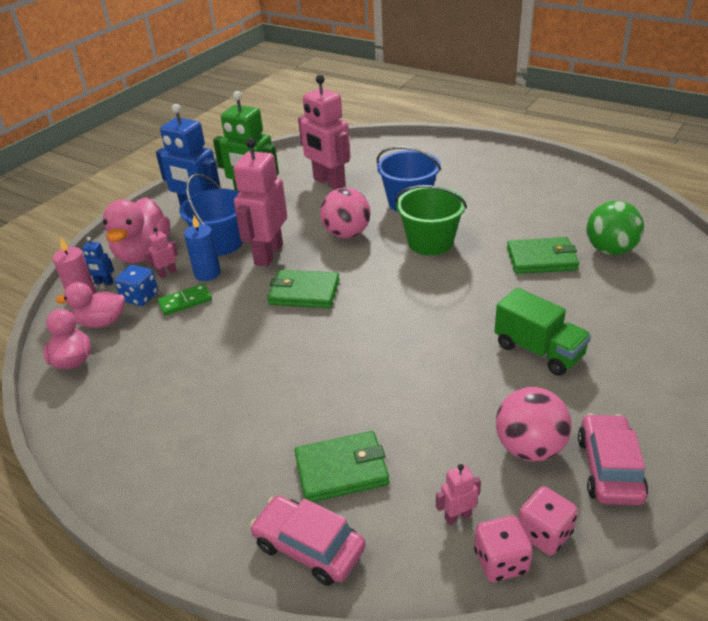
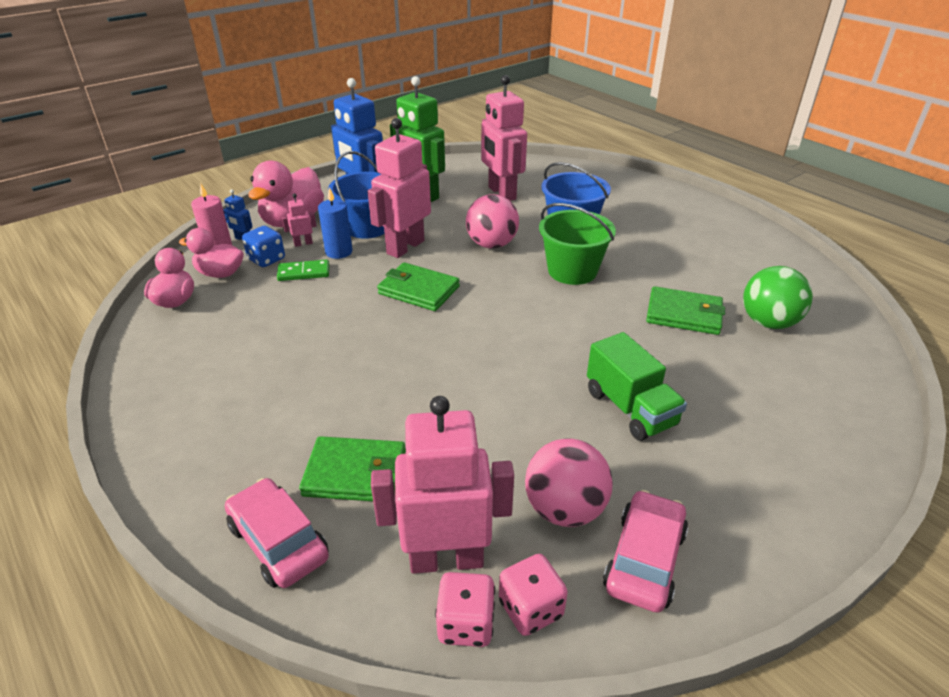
camera: 15 degrees right, 0 degrees up
(457, 516) = (446, 559): pink robot -> pink robot, size x2.37

